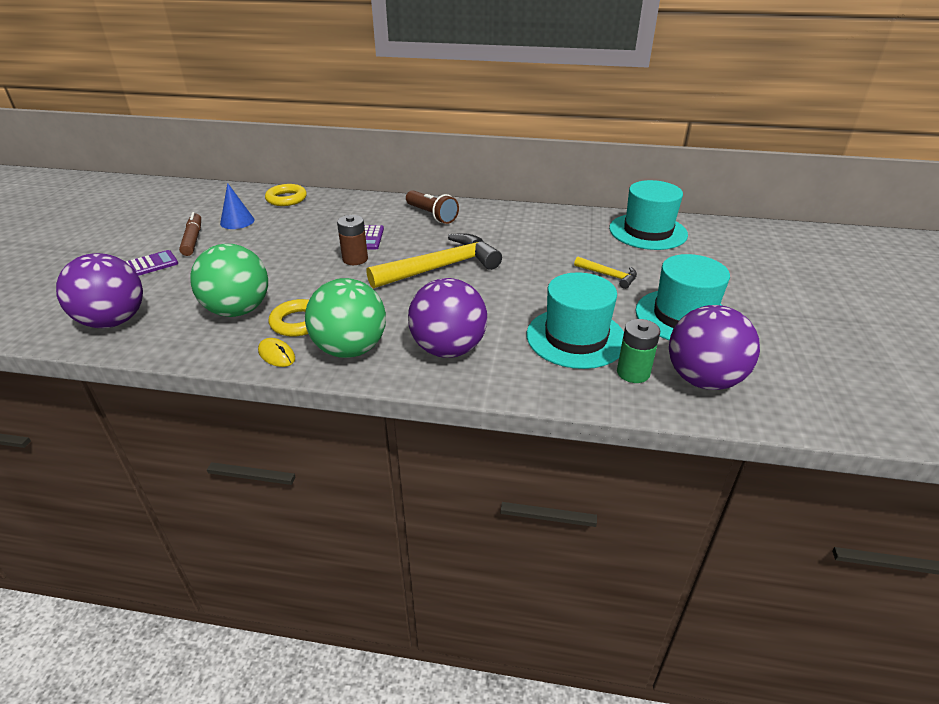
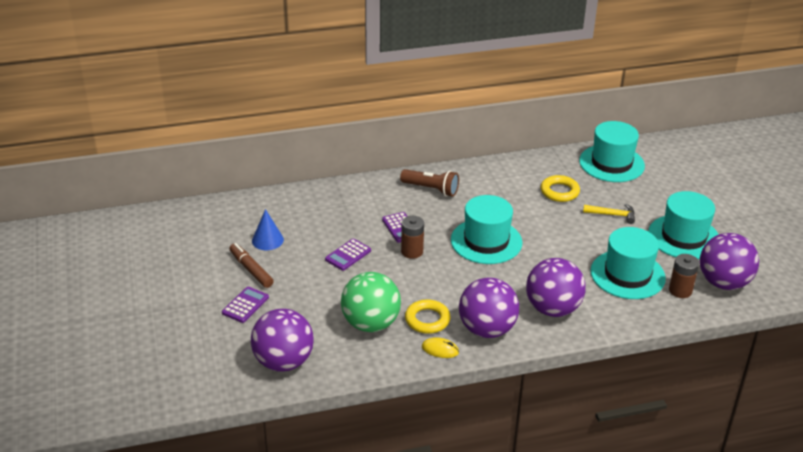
camera: 25 degrees left, 0 degrees up
(286, 199) = (283, 203): yellow ring -> yellow ring (559, 192)
(291, 248) = (348, 255): none -> purple calculator
(350, 349) = (487, 329): green ball -> purple ball
(440, 268) = (486, 241): yellow hammer -> turquoise hat
(633, 373) = (680, 290): green battery -> brown battery

